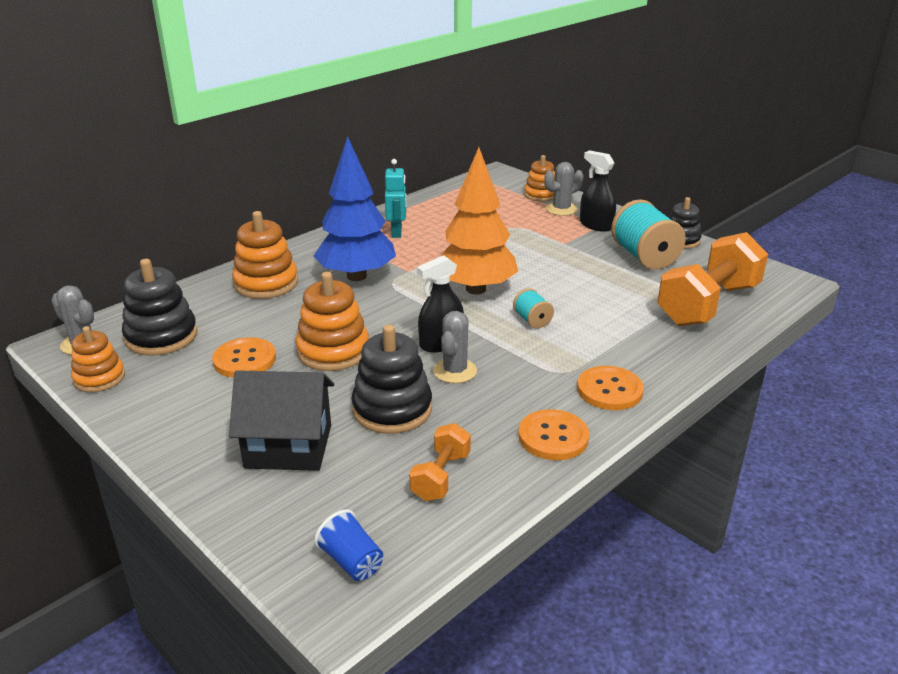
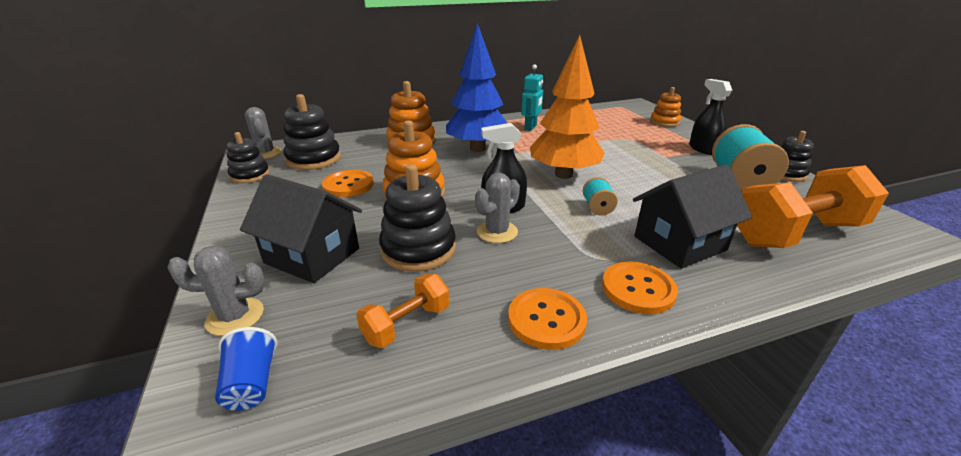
camera: 25 degrees right, 0 degrees up
(99, 378) = (250, 175): orange stacking toy -> black stacking toy
(561, 209) = (677, 133): grey cactus -> grey cactus (235, 317)
(622, 338) = (679, 243): none -> black house

